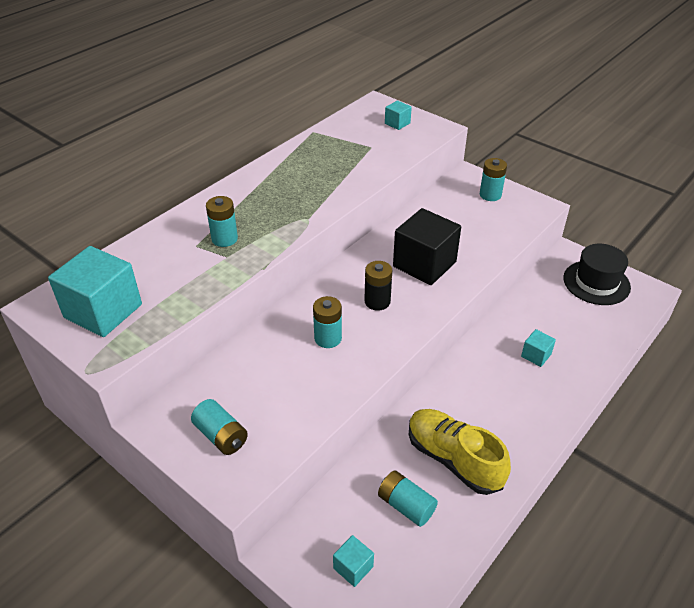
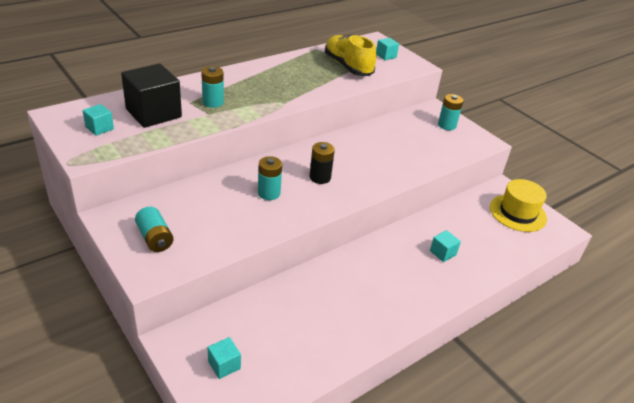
camera: 10 degrees right, 5 degrees down
(103, 311) = (99, 128): turquoise cube -> turquoise cube, size x0.46
(406, 505) = (286, 332): turquoise battery -> none
(424, 264) = (370, 161): black cube -> black cube (153, 113)
(453, 459) = (340, 310): yellow shoe -> yellow shoe (348, 66)
(596, 282) = (517, 213): black hat -> yellow hat

